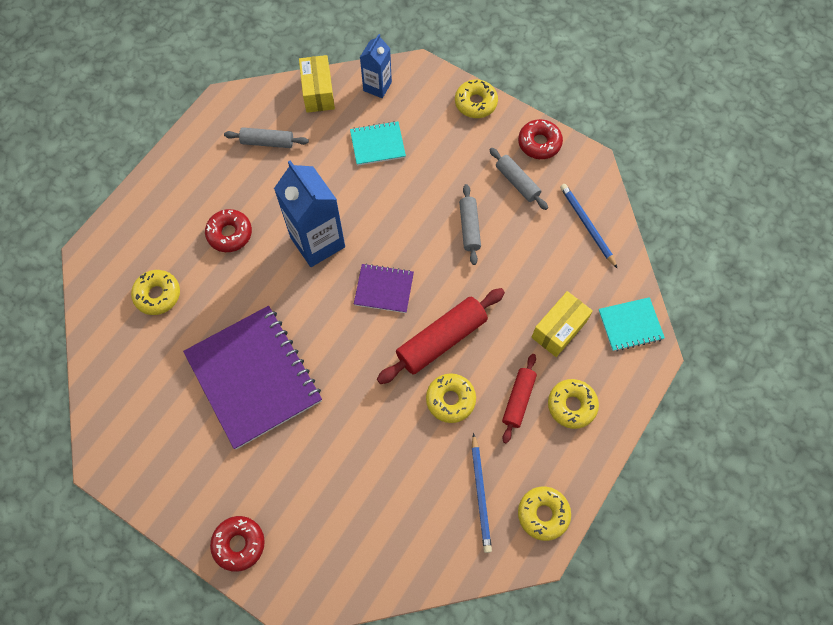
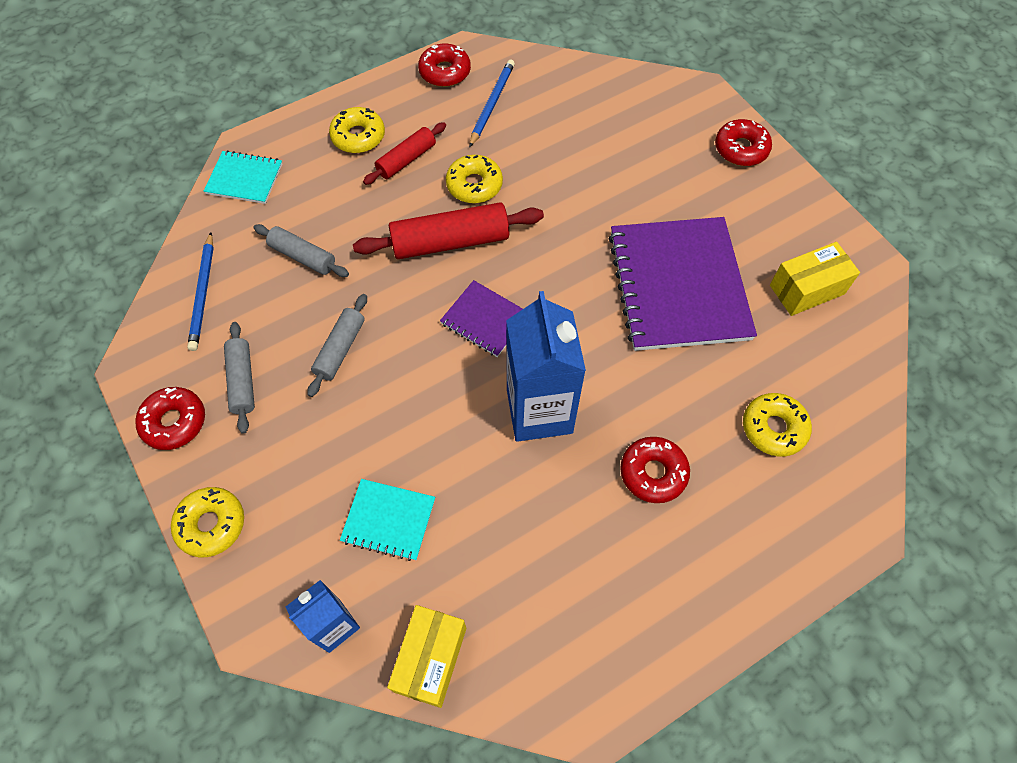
camera: 155 degrees left, 5 degrees down
(267, 142) = (548, 600): grey rolling pin -> grey rolling pin (303, 256)
(543, 514) = (445, 72): yellow donut -> red donut
(559, 329) = (319, 203): yellow box -> yellow box (807, 289)

